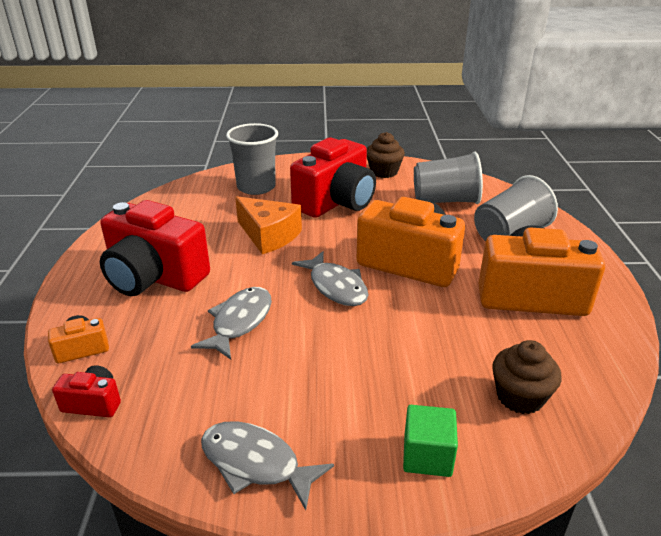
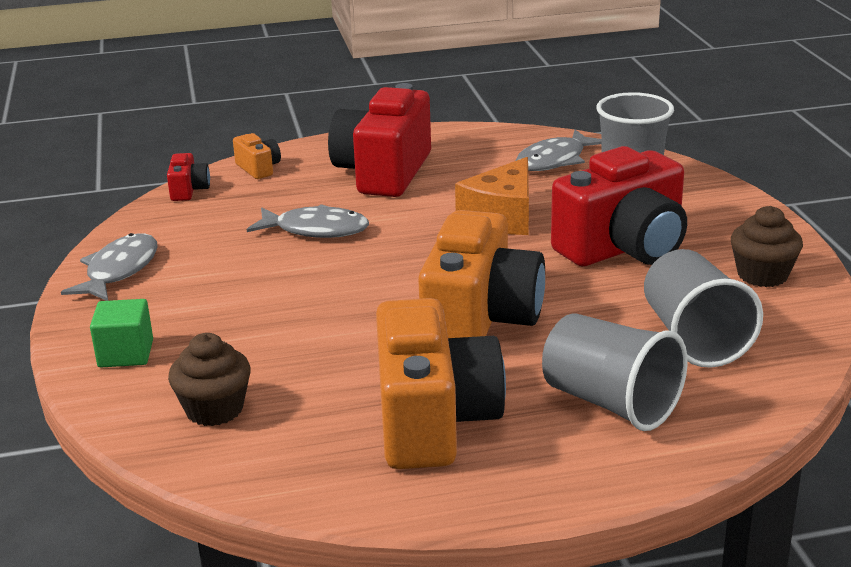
camera: 80 degrees right, 5 degrees down
(336, 202) = (624, 248): red camera -> red camera turned 60 degrees counterclockwise
(336, 287) = (401, 274): grey fish -> grey fish (554, 160)

